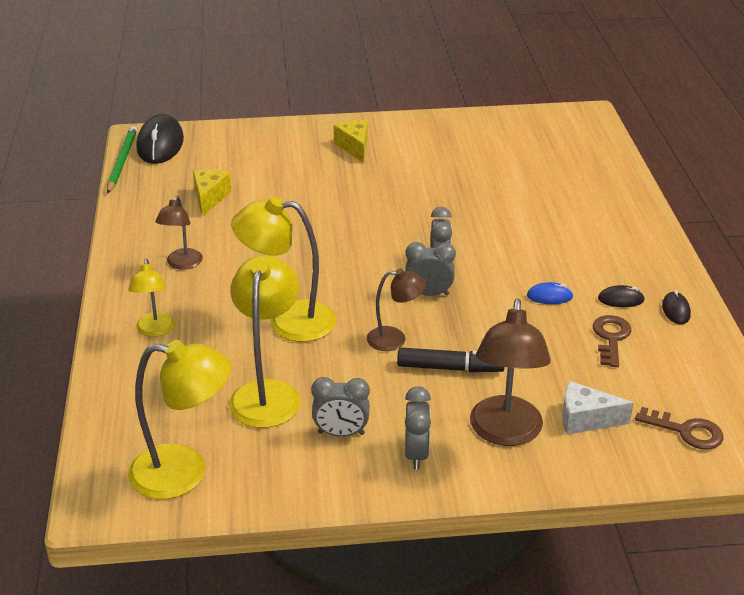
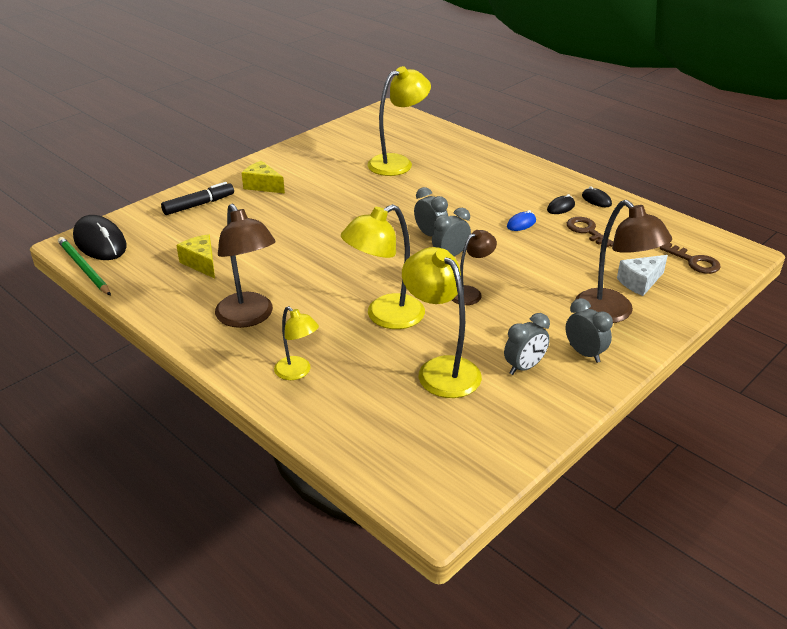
camera: 40 degrees left, 0 degrees up
(182, 264) = (249, 317): brown lamp -> brown lamp, size x1.72
(184, 473) = (464, 453): yellow lamp -> yellow lamp (398, 163)
(450, 368) = (528, 293): black marker -> black marker (199, 205)
(686, 431) = (694, 261): brown key -> brown key turned 60 degrees clockwise

